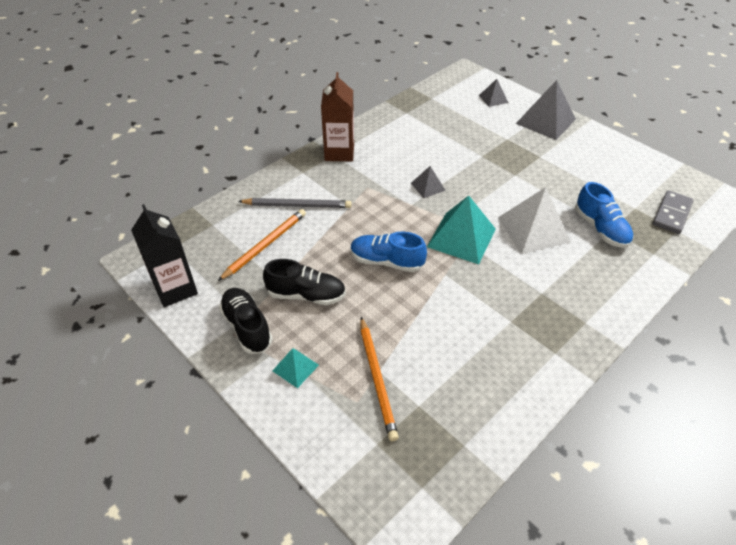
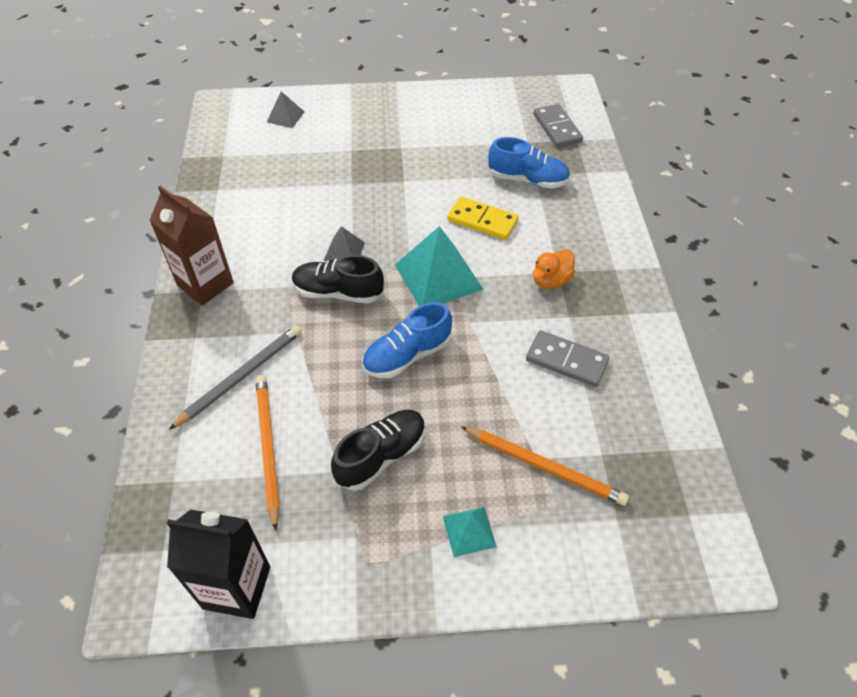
camera: 50 degrees left, 5 degrees up
(247, 327) = (371, 544): black shoe -> black shoe (338, 292)
(472, 341) = (566, 361): none -> grey domino
(529, 293) = (551, 281): none -> orange duck
(533, 229) = (482, 221): white pyramid -> yellow domino
(546, 121) = (362, 109): grey pyramid -> none

